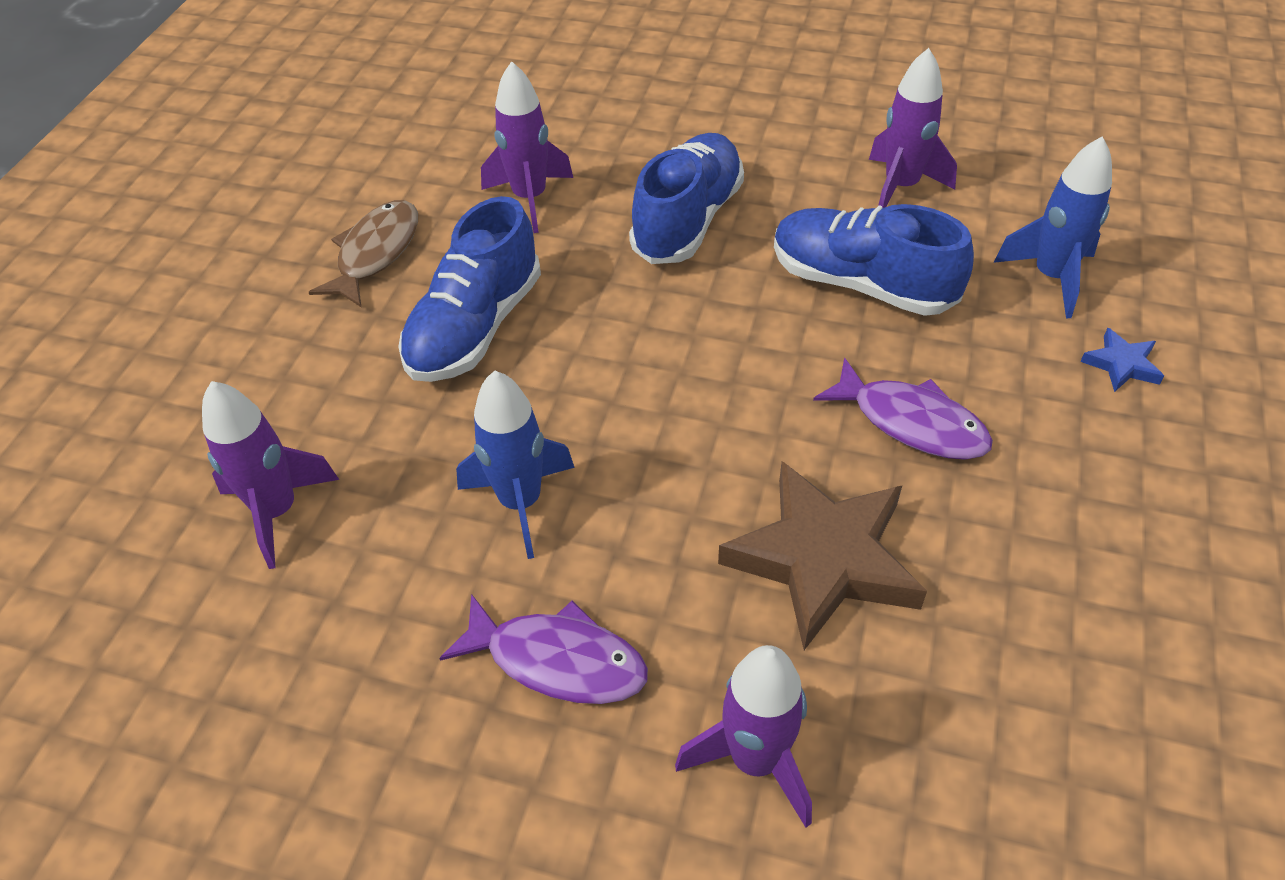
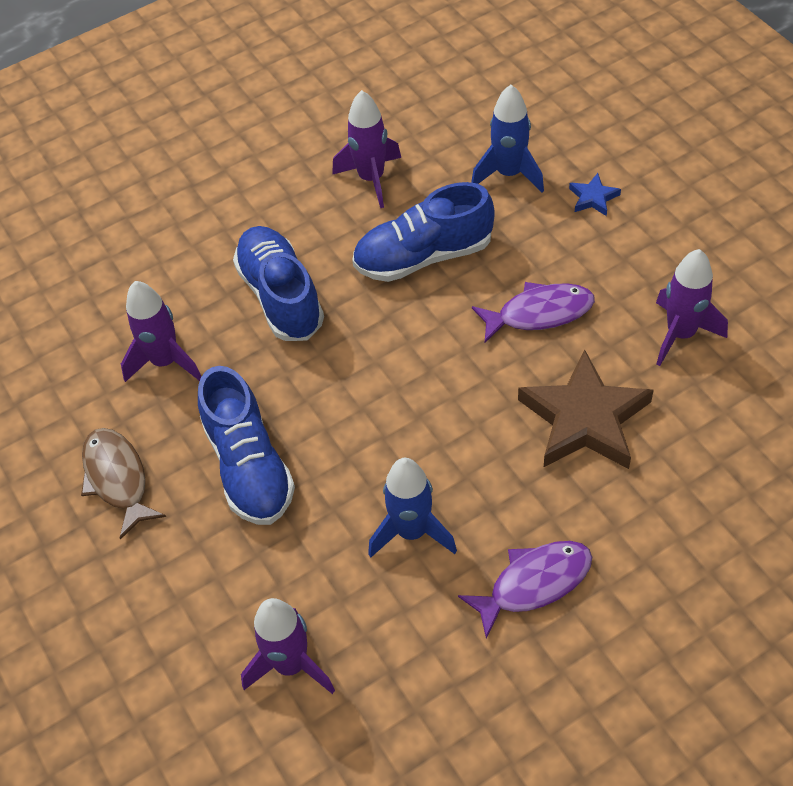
camera: 45 degrees left, 5 degrees up
(755, 760) = (668, 535): purple rocket -> purple rocket (680, 334)

